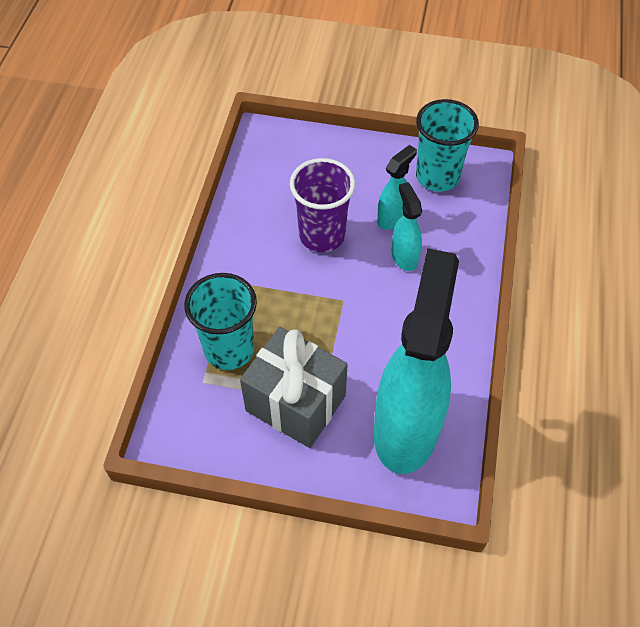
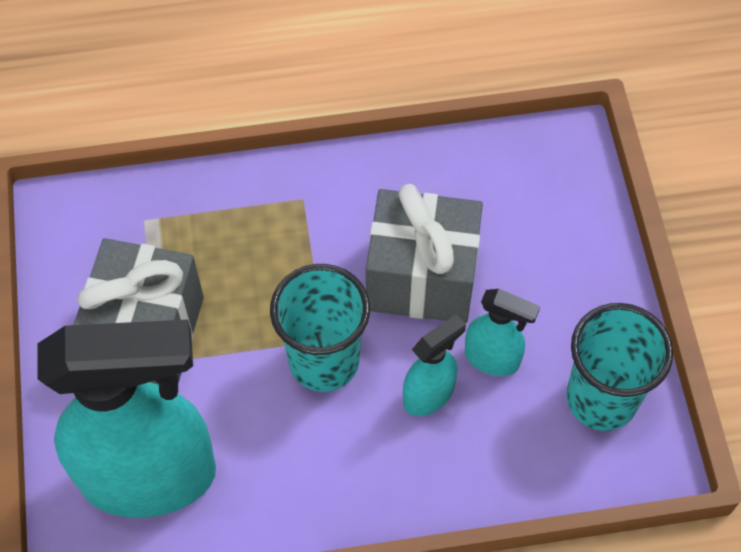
camera: 70 degrees right, 5 degrees up
(229, 349) = (199, 231): turquoise cup -> turquoise cup (324, 361)
(322, 235) = (421, 278): purple cup -> grey gift

